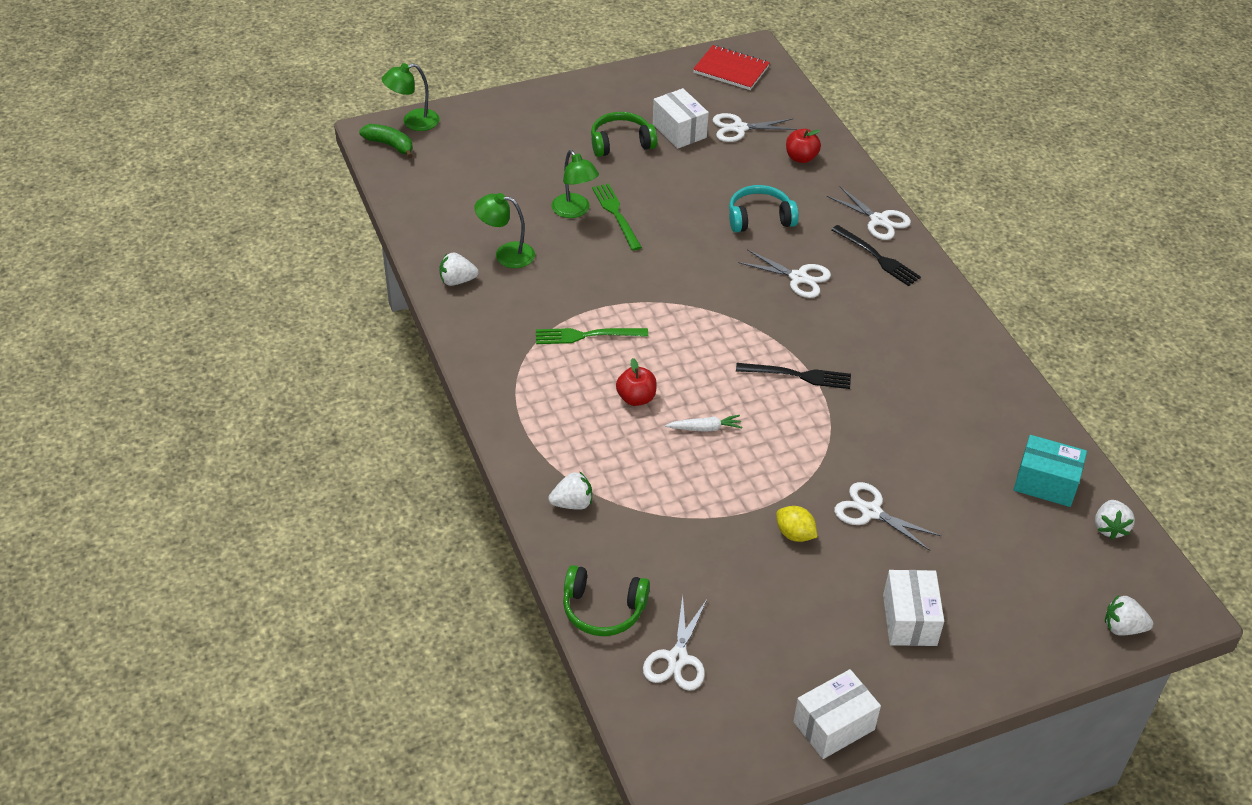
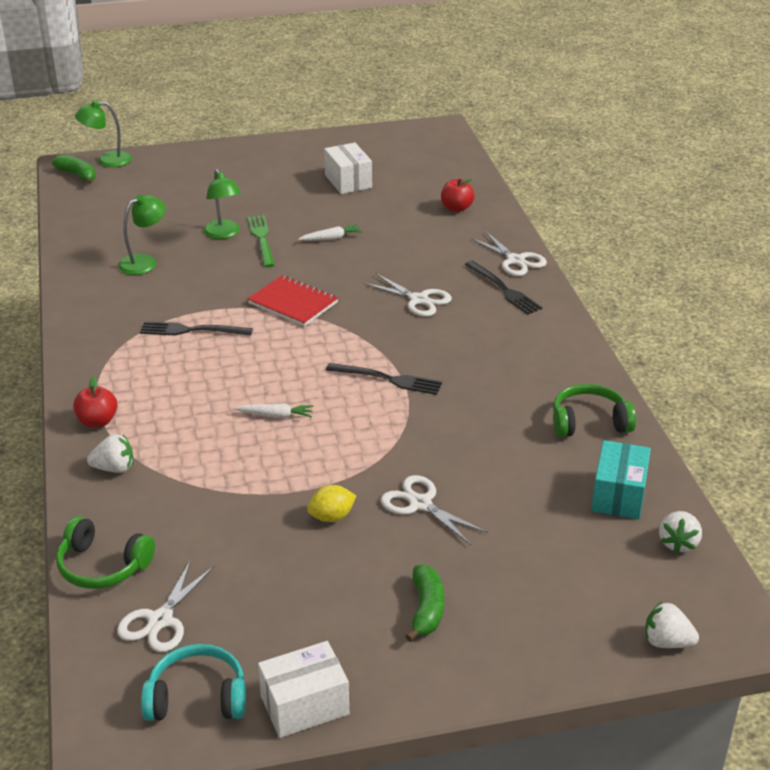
camera: 10 degrees right, 10 degrees down
(457, 281) = (89, 279): white strawberry -> none
(506, 254) = (144, 262): green lamp -> green lamp turned 120 degrees clockwise
(586, 335) = (191, 330): green fork -> black fork
(621, 143) = (289, 187): green headphones -> green headphones (589, 422)
(636, 398) = (217, 385): red apple -> red apple (97, 421)
(686, 207) = (331, 238): none -> white carrot
(731, 70) = (415, 140): red notebook -> red notebook (293, 303)
(739, 128) = (405, 183): white scissors -> none
(759, 218) = (398, 251): turquoise headphones -> turquoise headphones (197, 697)
(795, 534) = (331, 517): yellow lemon -> yellow lemon turned 75 degrees counterclockwise
(909, 620) = (426, 609): white box -> green banana
(1045, 483) = (618, 495): turquoise box -> turquoise box turned 75 degrees clockwise

